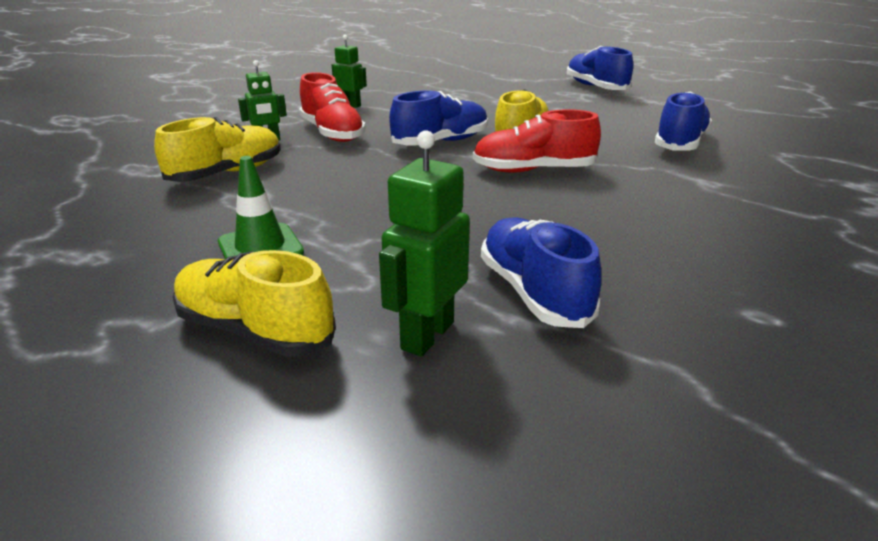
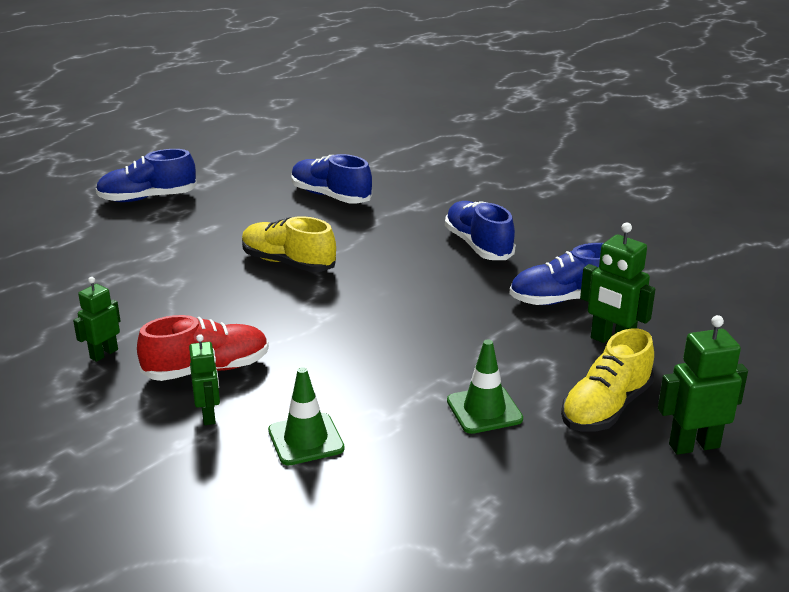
camera: 80 degrees left, 0 degrees up
(143, 415) = (694, 445): none -> green robot
(226, 173) = (306, 439): yellow shoe -> green traffic cone
(441, 142) = (272, 305): blue shoe -> blue shoe (478, 245)
(533, 170) = (365, 268): red shoe -> none

